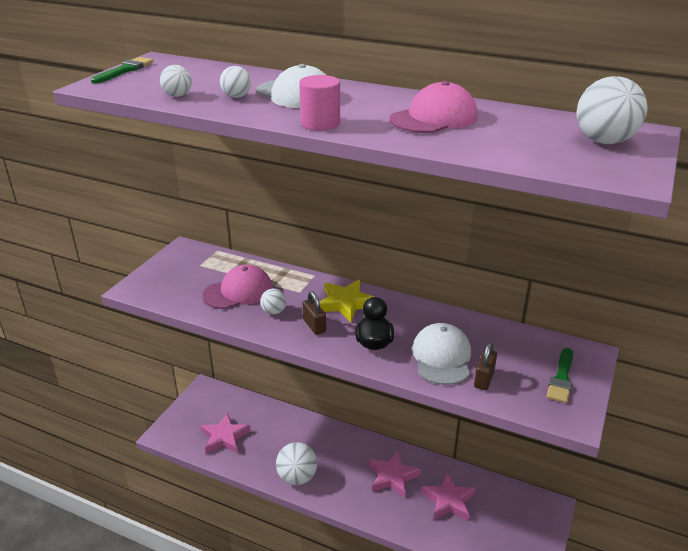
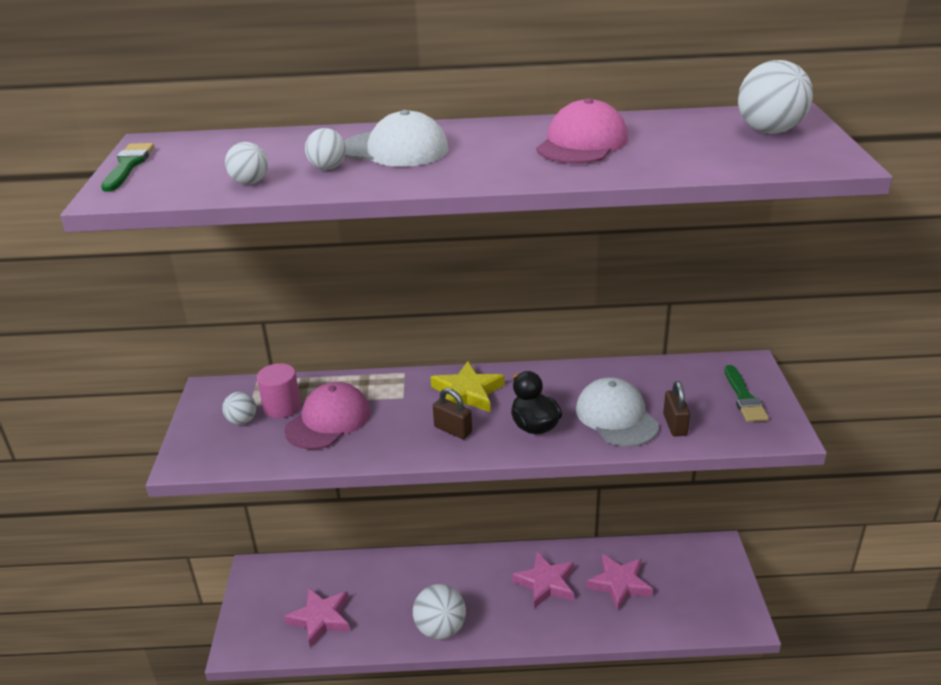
camera: 25 degrees left, 0 degrees up
(274, 312) = (392, 430): white ball -> white ball (242, 420)
(320, 123) = (470, 177): pink cylinder -> pink cylinder (282, 407)

